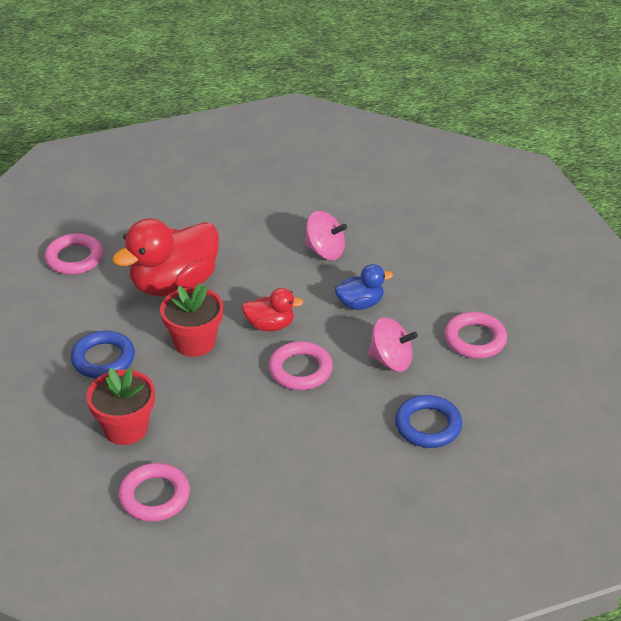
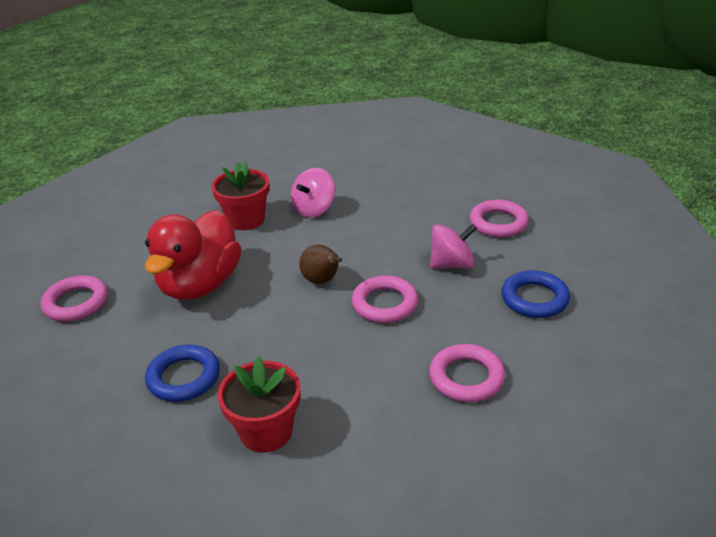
camera: 30 degrees left, 5 degrees down
(154, 496) = (358, 483): pink ring -> pink ring (466, 377)
(194, 342) = (265, 323): red flower pot -> red flower pot (246, 220)
(270, 325) = (322, 281): red duck -> brown pear
(325, 251) = (314, 209): pink spinning top -> pink spinning top turned 135 degrees clockwise
(360, 304) = (382, 234): blue duck -> none

